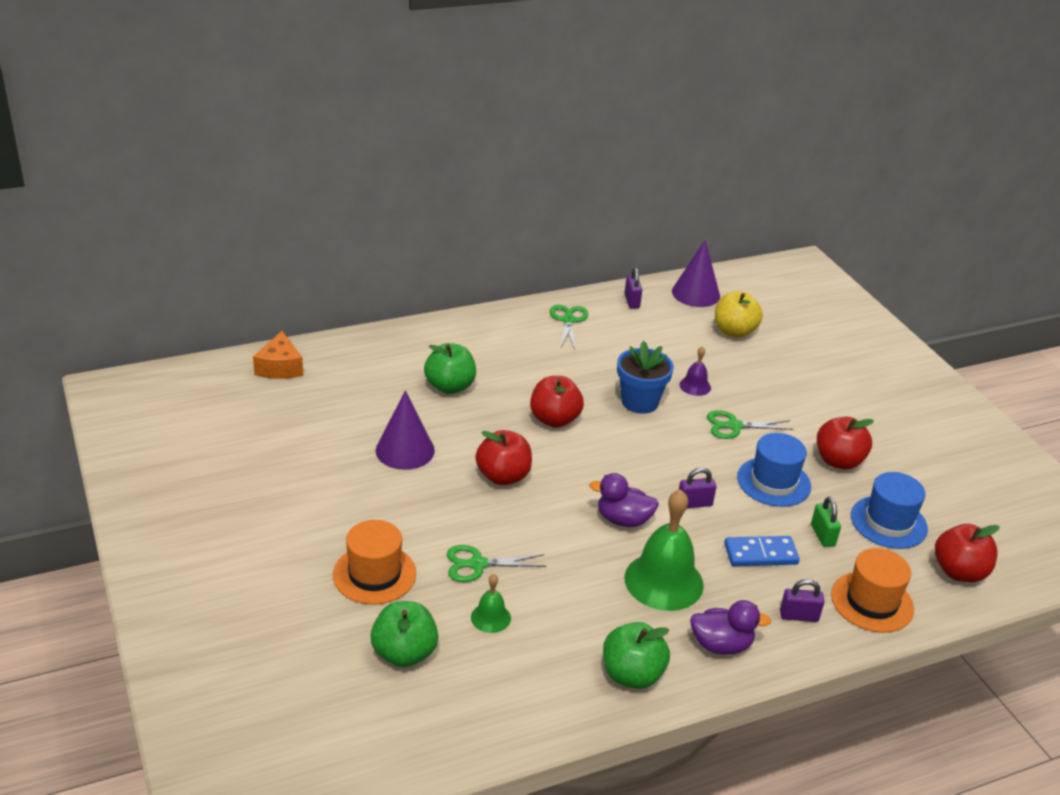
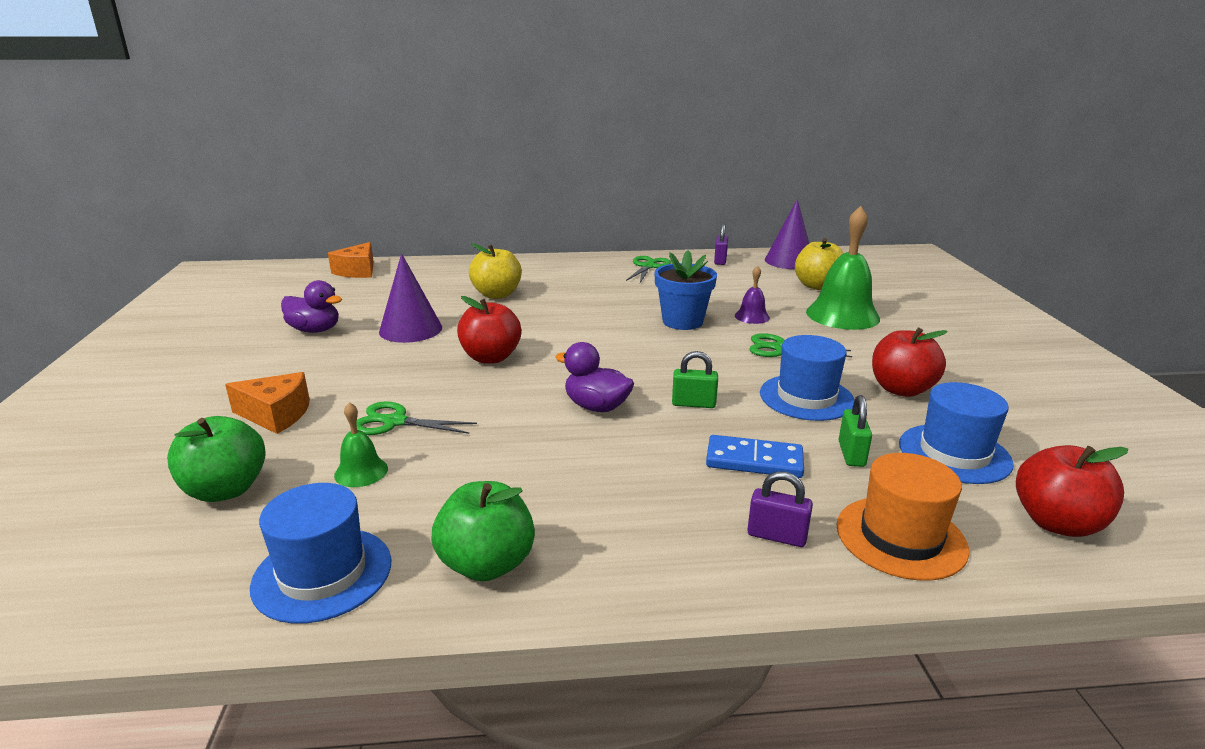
camera: 20 degrees right, 10 degrees down
(374, 574) = (276, 415): orange hat -> orange cheese
(450, 386) = (497, 295): green apple -> yellow apple
(532, 704) = (322, 573): none -> blue hat
(554, 419) = (581, 324): red apple -> none
(663, 581) = (606, 469): green bell -> green bell (842, 315)
(694, 503) = (693, 404): purple padlock -> green padlock
(721, 645) = (640, 551): purple duck -> purple duck (315, 330)

